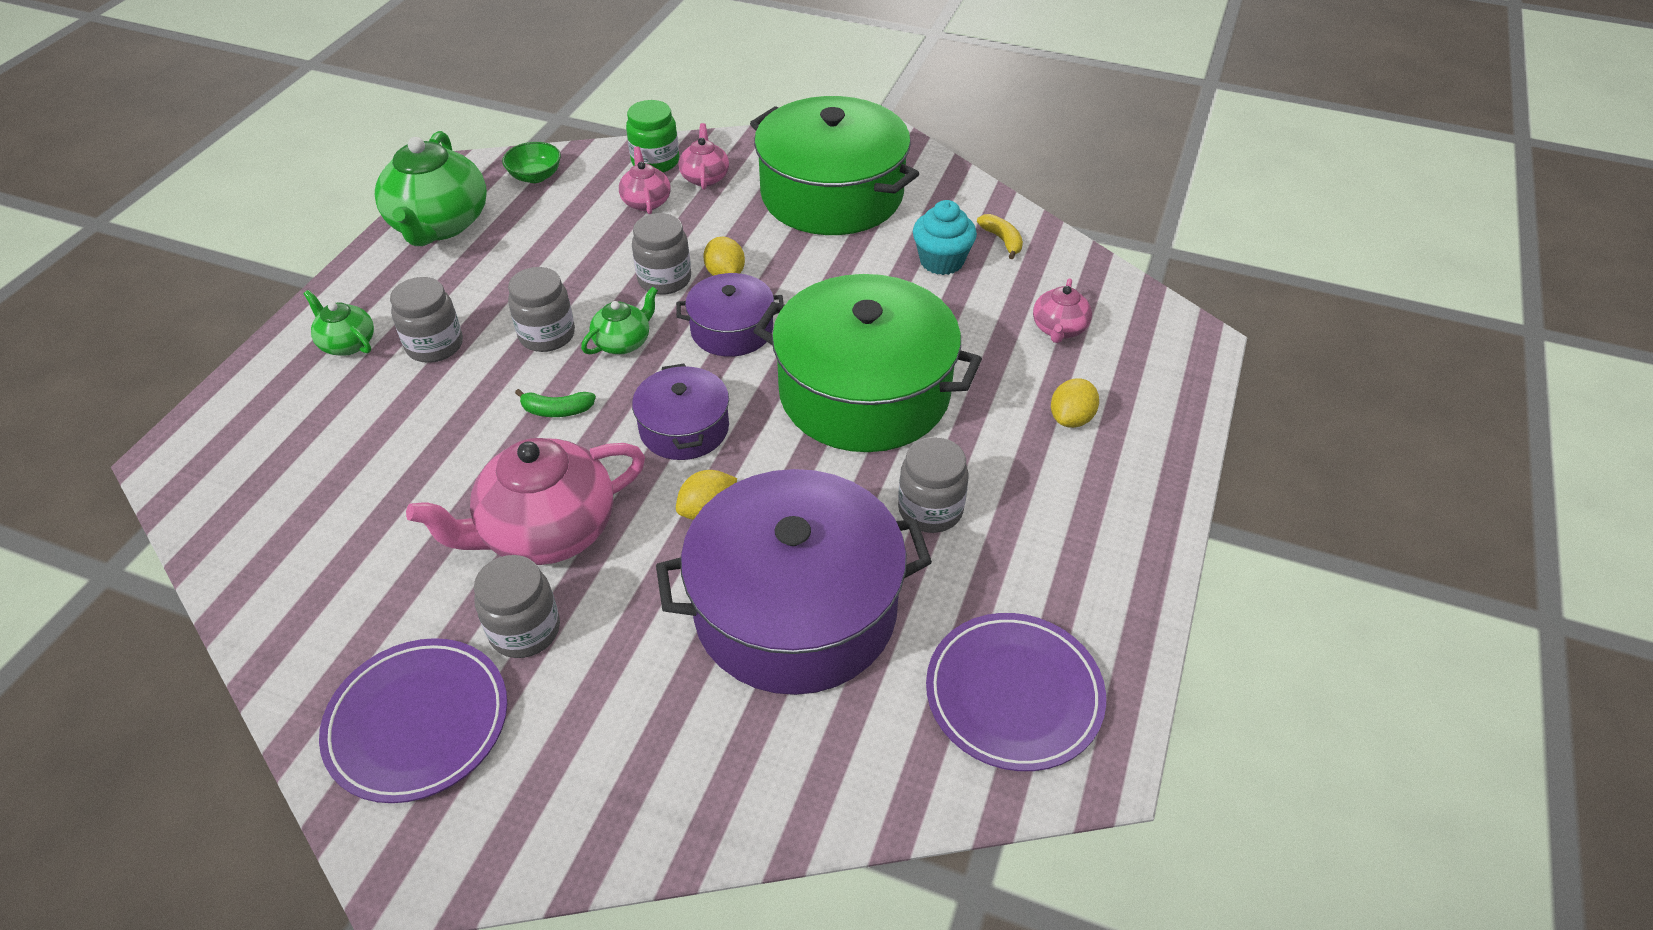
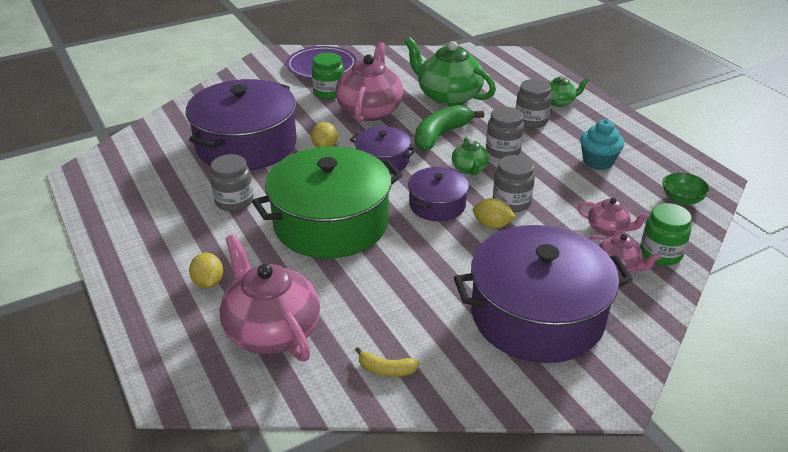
camera: 130 degrees right, 10 degrees down
(439, 225) = (650, 151): green teapot -> green teapot (448, 96)
(525, 630) = (329, 92): grey jar -> green jar
(557, 410) = (441, 135): green banana -> green banana, size x1.98
(832, 194) = (537, 315): green pot -> purple pot
(941, 261) = (400, 322): turquoise cupcake -> turquoise cupcake (598, 162)
(1013, 694) = (131, 172): purple plate -> none
(1059, 329) = (272, 330): pink teapot -> pink teapot, size x2.01

